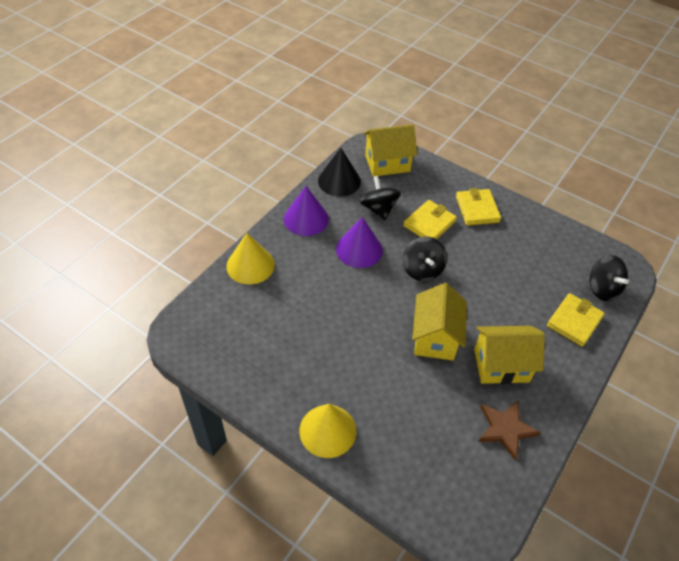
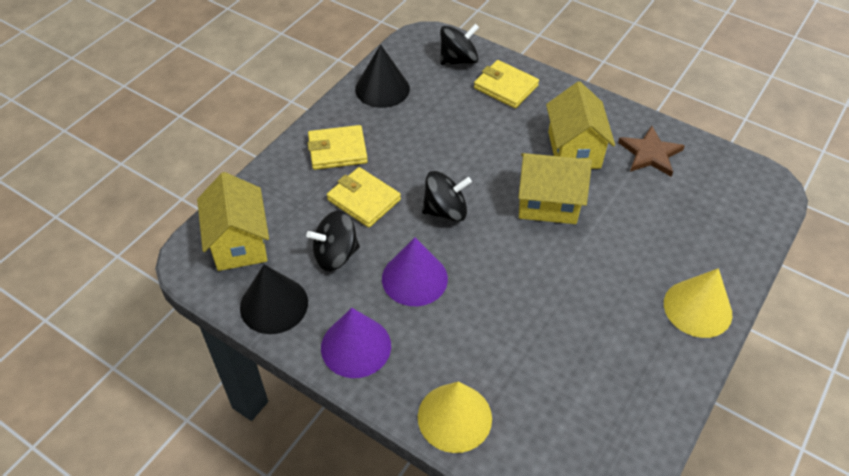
camera: 90 degrees left, 0 degrees up
(551, 236) = (382, 89): none -> black cone

